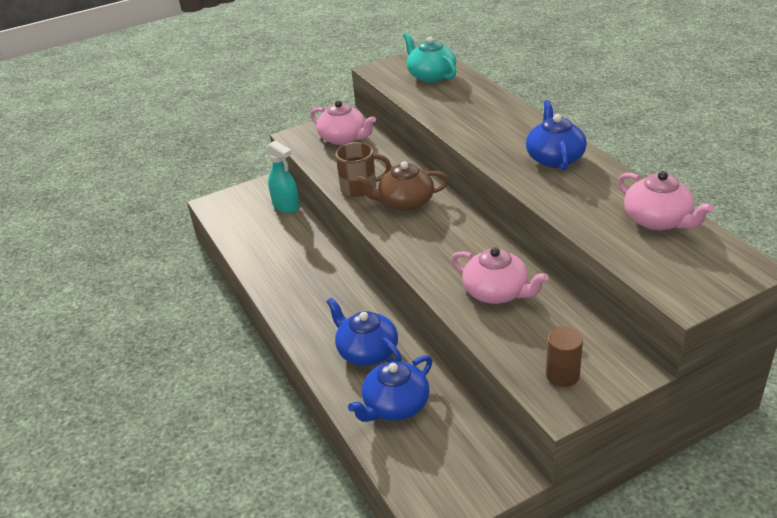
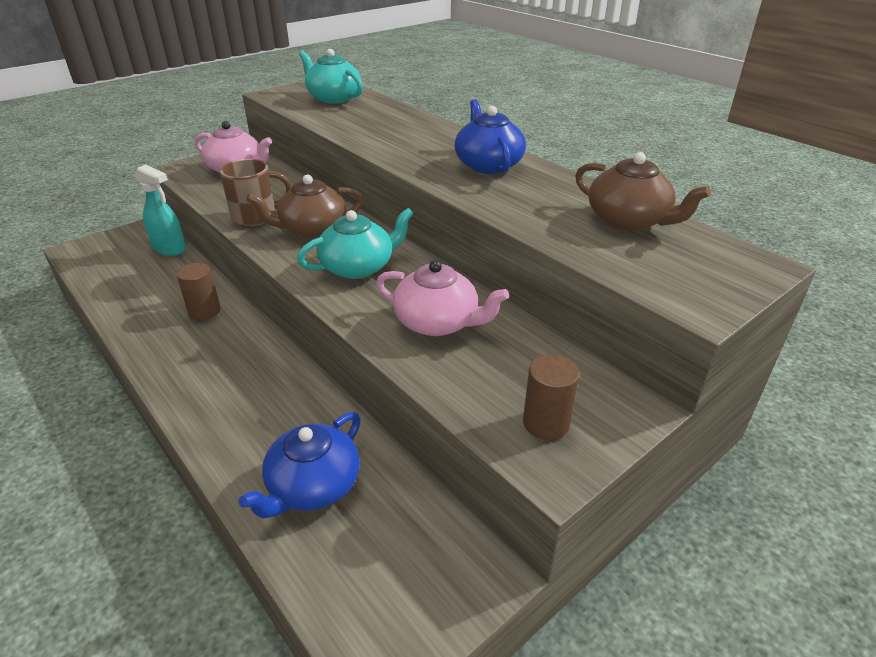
camera: 15 degrees left, 0 degrees up
(316, 265) = (204, 311): none -> brown cylinder
(366, 351) = (270, 413): blue teapot -> none
(440, 240) = (358, 267): none -> turquoise teapot
(658, 220) = (629, 220): pink teapot -> brown teapot

